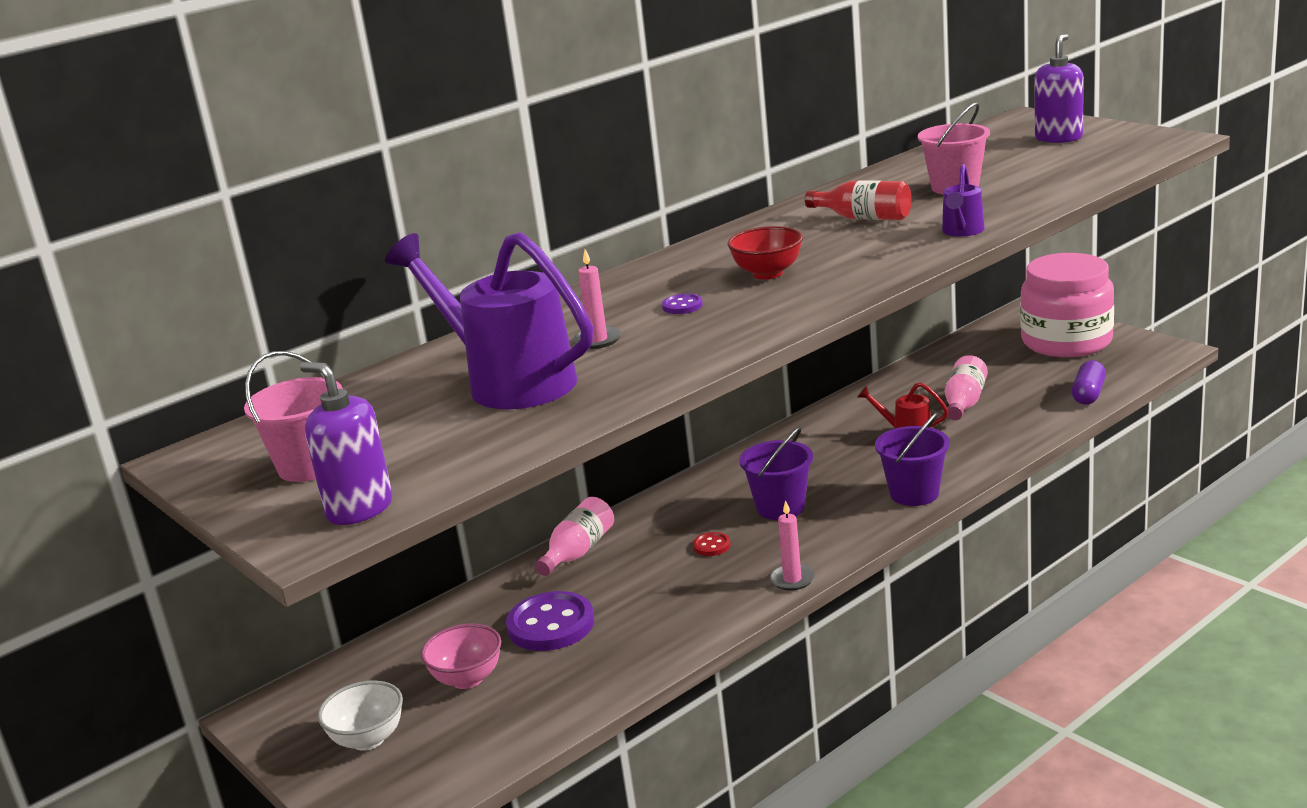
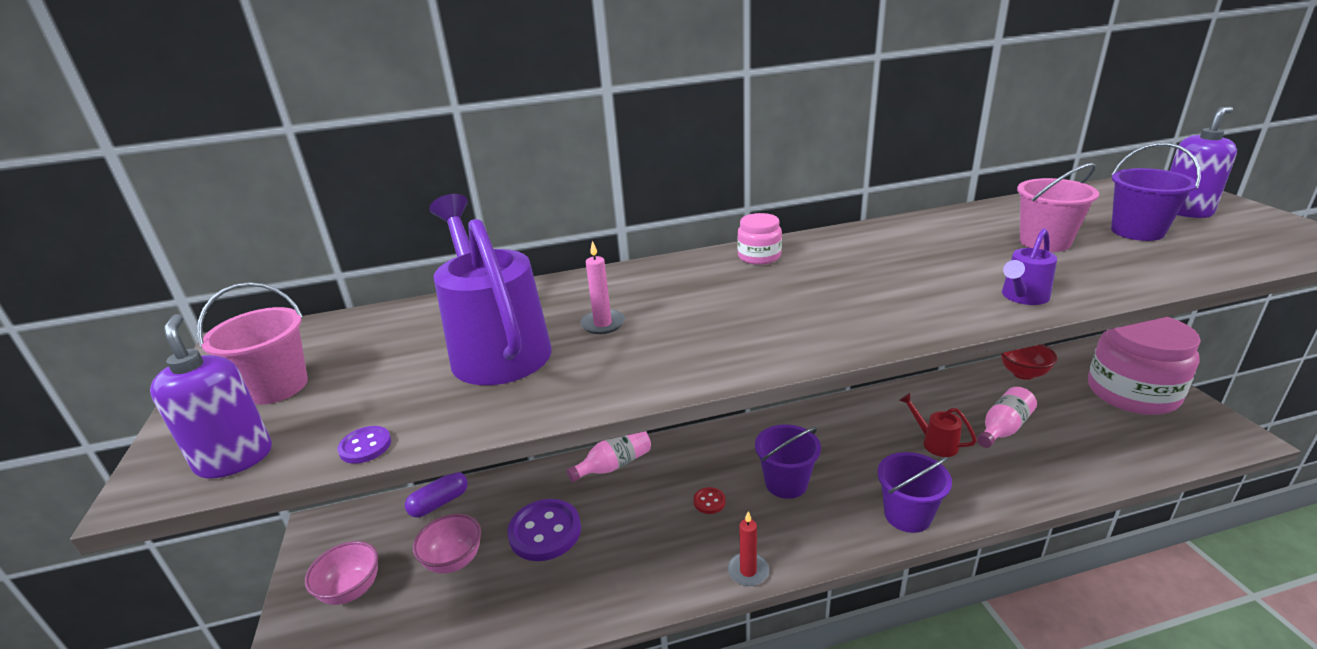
camera: 25 degrees right, 5 degrees up
(368, 739) = (351, 590): white bowl -> pink bowl
(682, 306) = (701, 308): purple button -> purple button (365, 446)
(696, 256) = (759, 256): none -> pink jar
(767, 274) = (801, 293): red bowl -> red bowl (1023, 373)
(792, 579) = (748, 571): pink candle -> red candle
(864, 218) = (933, 255): red bottle -> none
(1027, 162) = (1137, 231): none -> purple bucket
(1088, 394) = (1132, 460): purple capsule -> purple capsule (439, 503)

